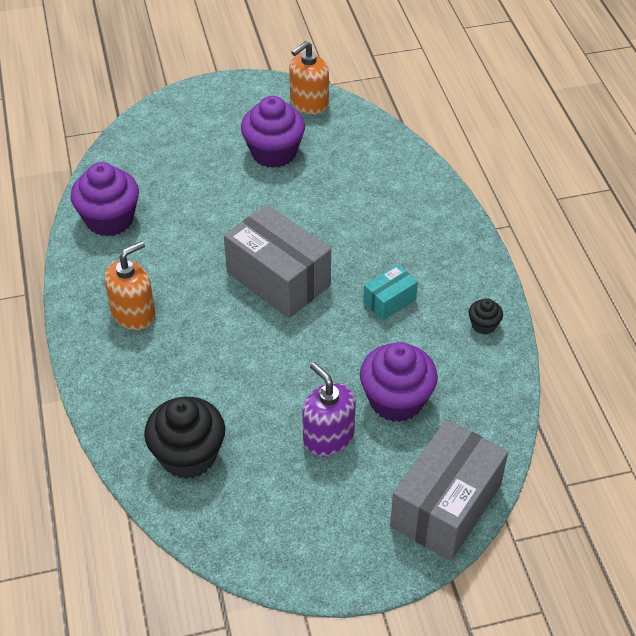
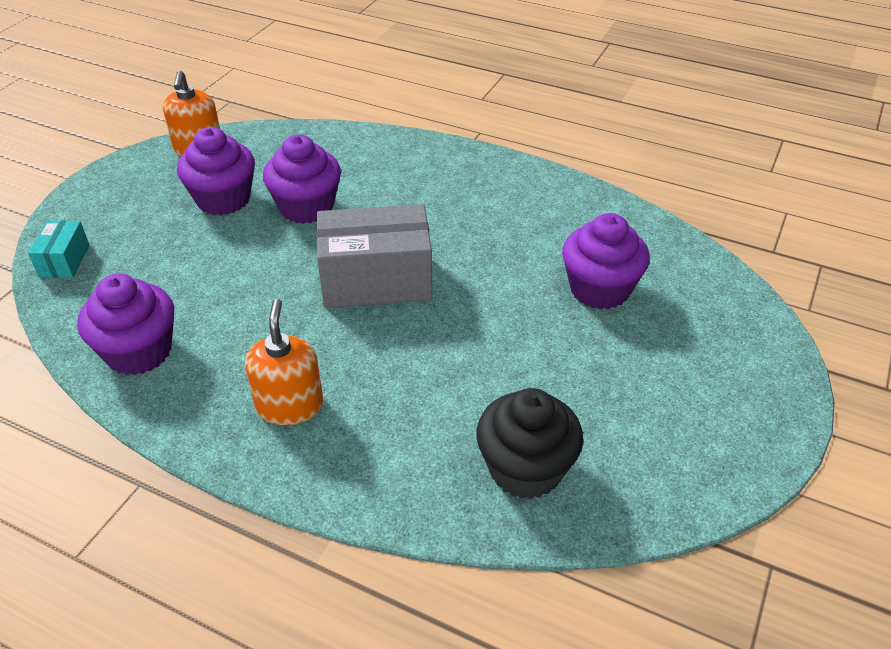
camera: 50 degrees left, 5 degrees down
(311, 196) = (306, 207): none -> purple cupcake
(328, 437) = (600, 354): purple soap dispenser -> none
(389, 301) = (484, 232): turquoise box -> turquoise box (64, 261)
(446, 506) = (744, 325): grey box -> none
(483, 325) = (569, 199): black cupcake -> none

